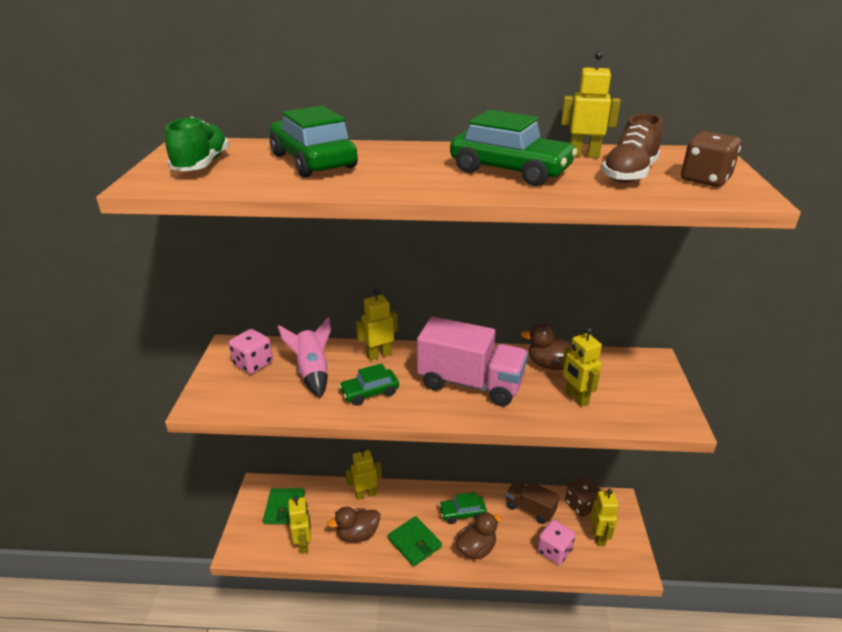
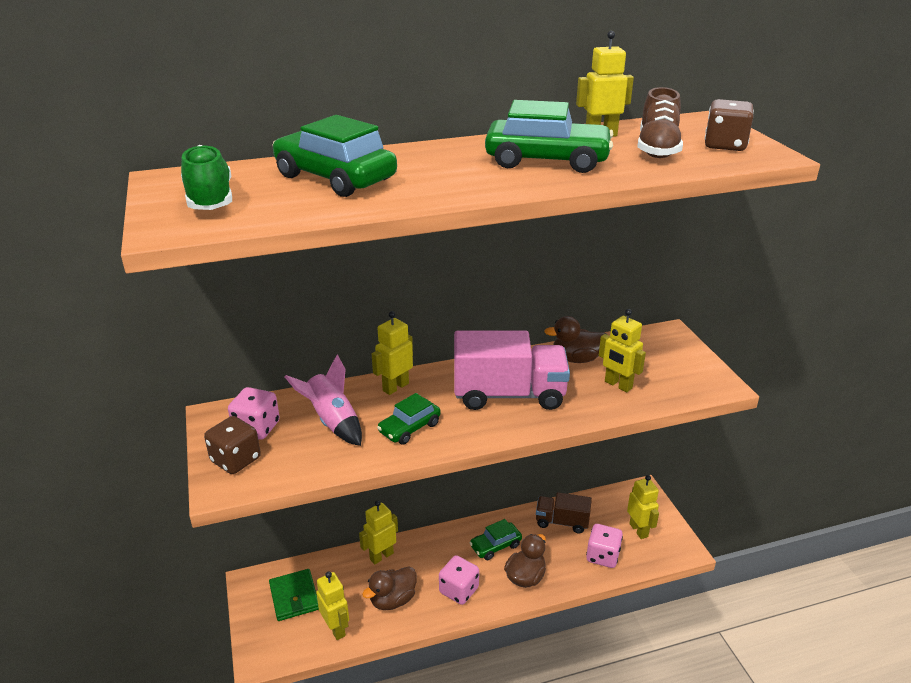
camera: 20 degrees left, 0 degrees up
(414, 543) = (459, 590): green wallet -> pink dice
(581, 505) = (609, 504): brown dice -> brown dice (236, 460)

